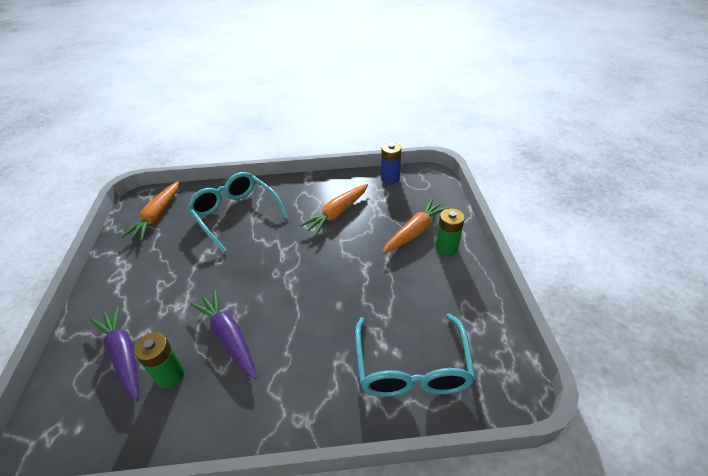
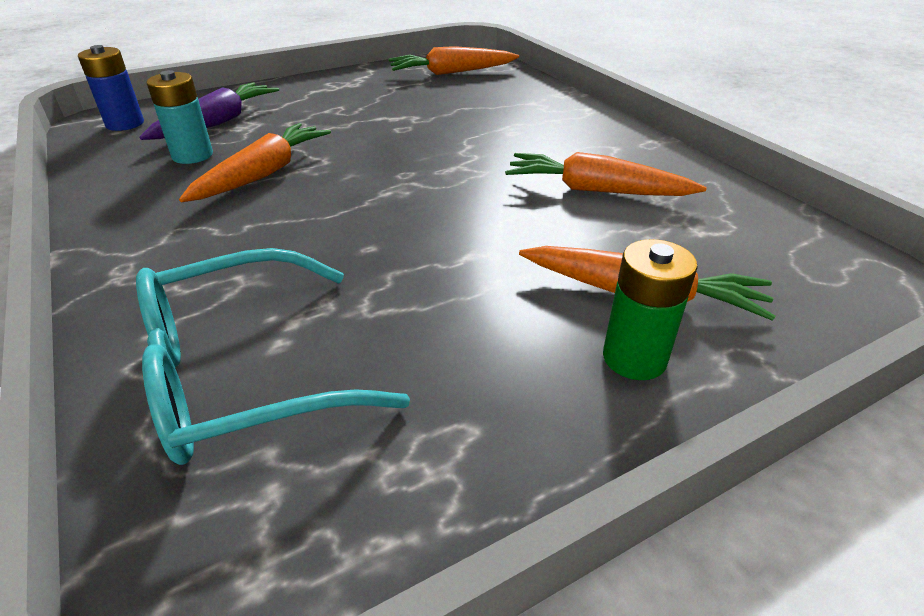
camera: 65 degrees right, 5 degrees down
(170, 375) = (192, 155): green battery -> turquoise battery
(229, 337) = (263, 174): purple carrot -> orange carrot
(235, 214) = (503, 113): turquoise glasses -> none
(390, 178) = (779, 223): blue battery -> blue battery (125, 124)

